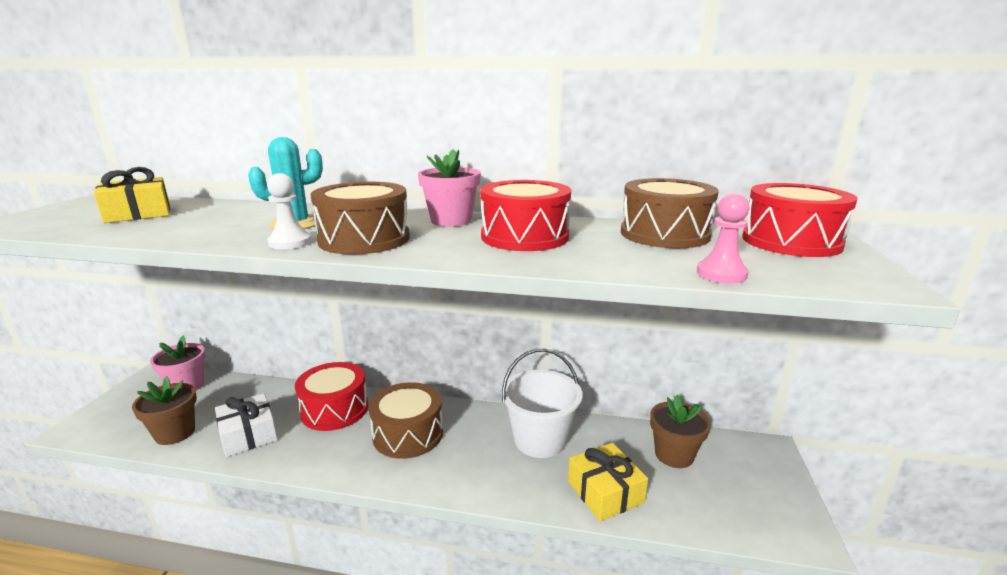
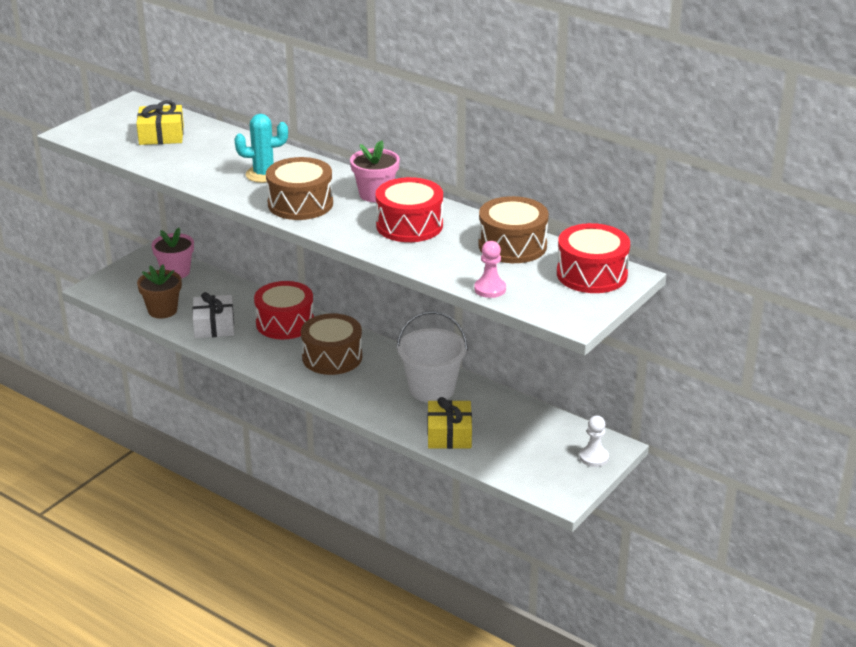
camera: 25 degrees right, 10 degrees up
(290, 242) = (252, 196): white pawn -> white pawn (594, 457)
(674, 455) = (529, 428): brown flower pot -> none

